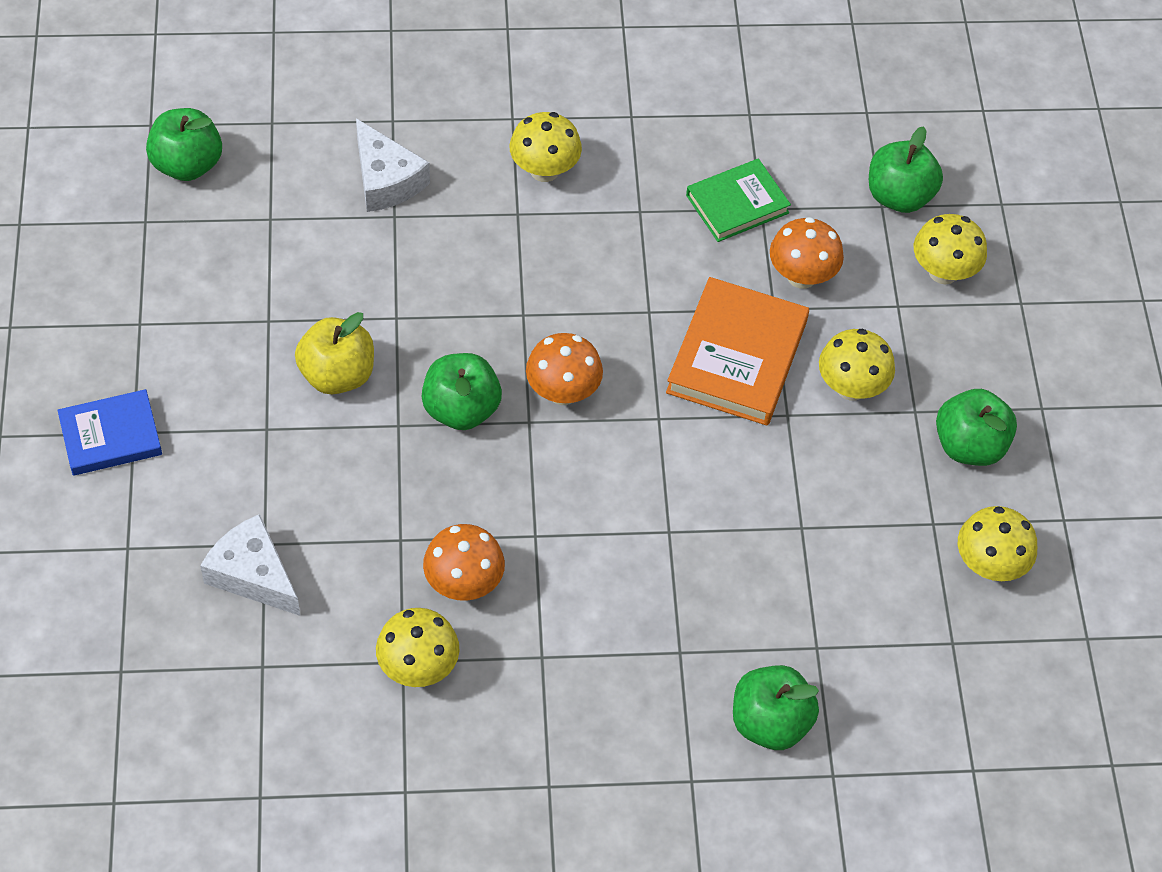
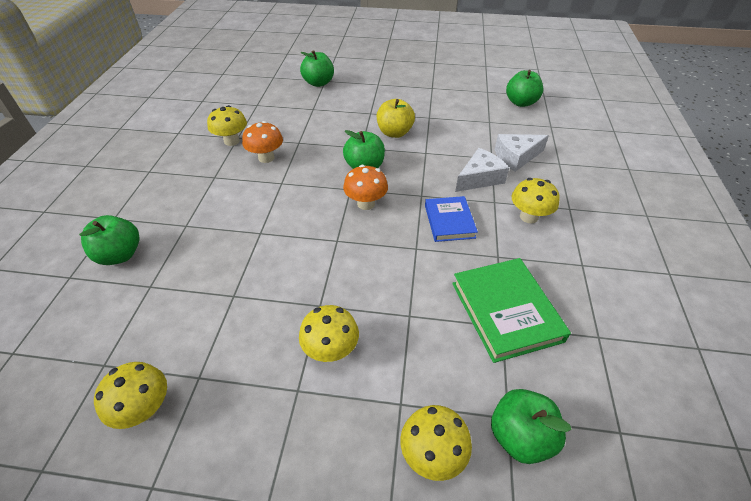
camera: 105 degrees right, 10 degrees down
(111, 436) = (377, 79): blue book -> blue book (449, 221)
(253, 574) = (299, 105): white cheese -> white cheese (479, 178)
(737, 204) = (506, 311): green book -> green book, size x1.56
(737, 357) = (372, 286): orange book -> none
(801, 276) = (436, 339): orange mushroom -> none
(969, 446) = (252, 424): green apple -> green apple (318, 83)

